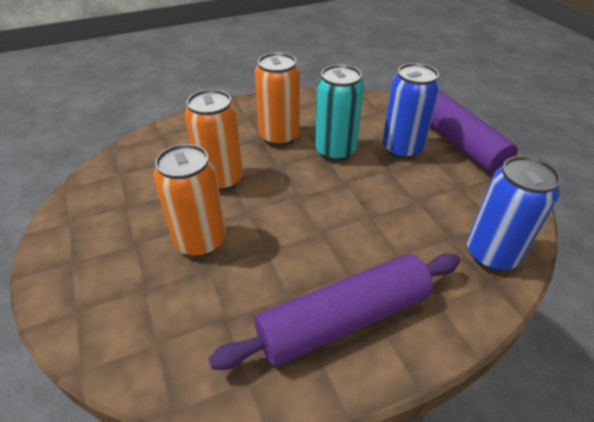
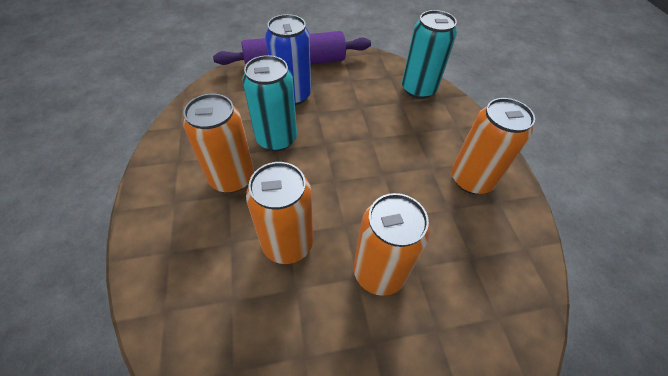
camera: 80 degrees left, 10 degrees up
(344, 320) = (471, 179): purple rolling pin -> orange can
(491, 254) = (418, 89): blue can -> turquoise can

